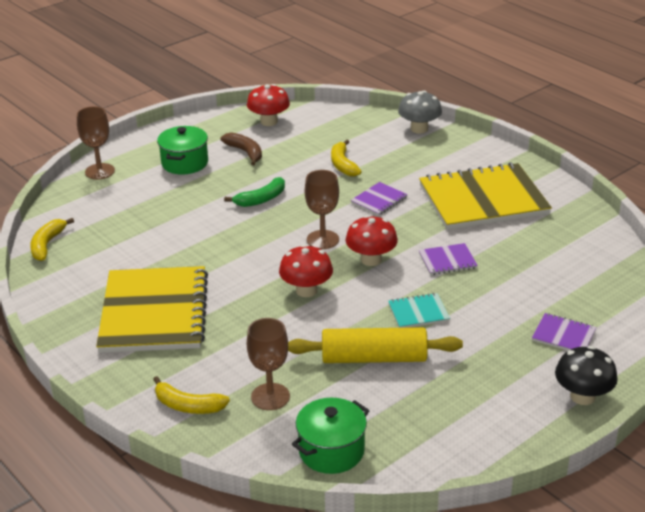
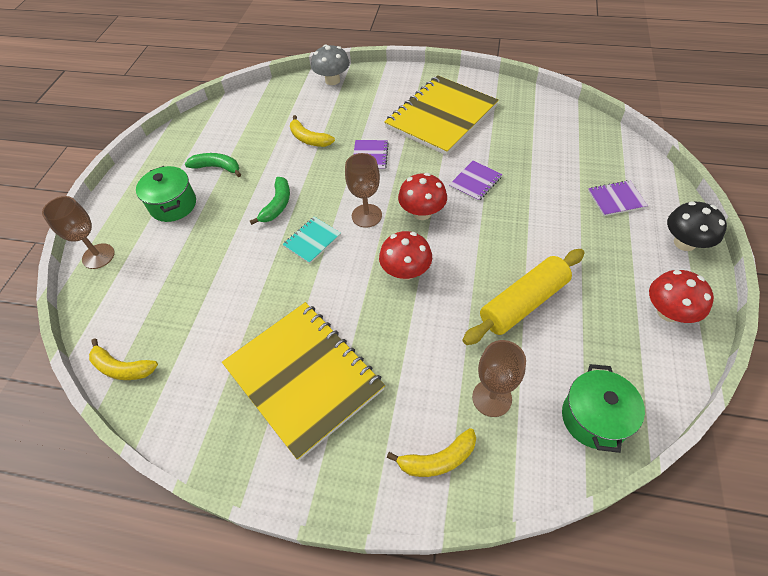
camera: 35 degrees left, 20 degrees up
(47, 244) = (122, 368): yellow banana -> yellow banana turned 45 degrees counterclockwise
(245, 152) = (217, 167): brown banana -> green banana
(269, 121) = (207, 129): red mushroom -> red mushroom (668, 312)
(418, 312) = (506, 240): turquoise notebook -> turquoise notebook (312, 241)

